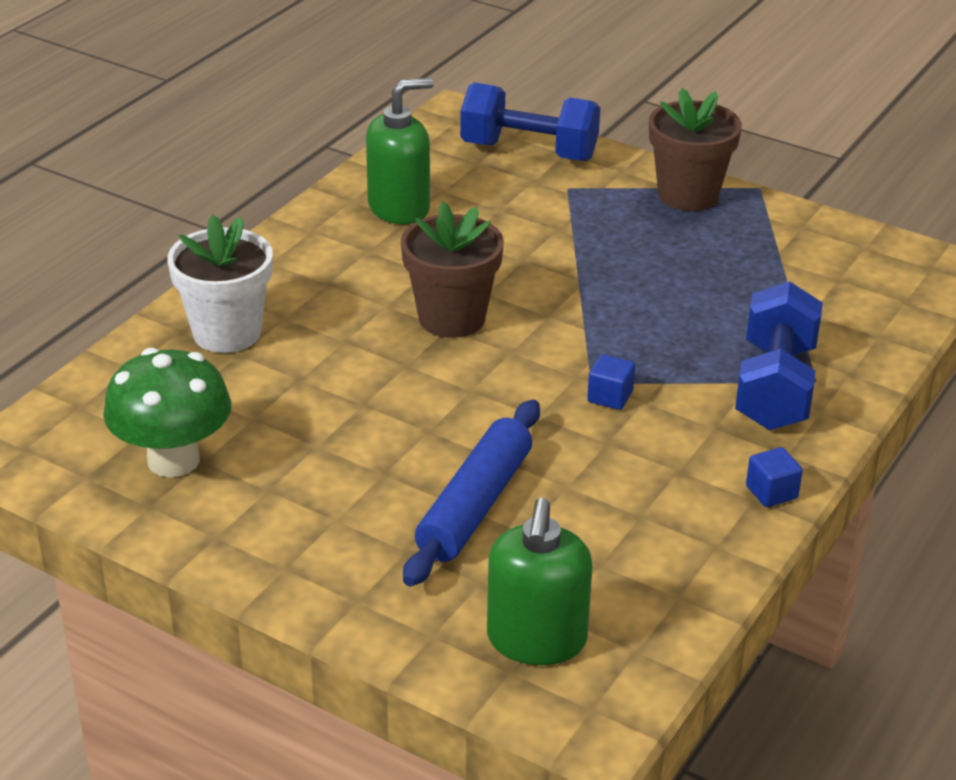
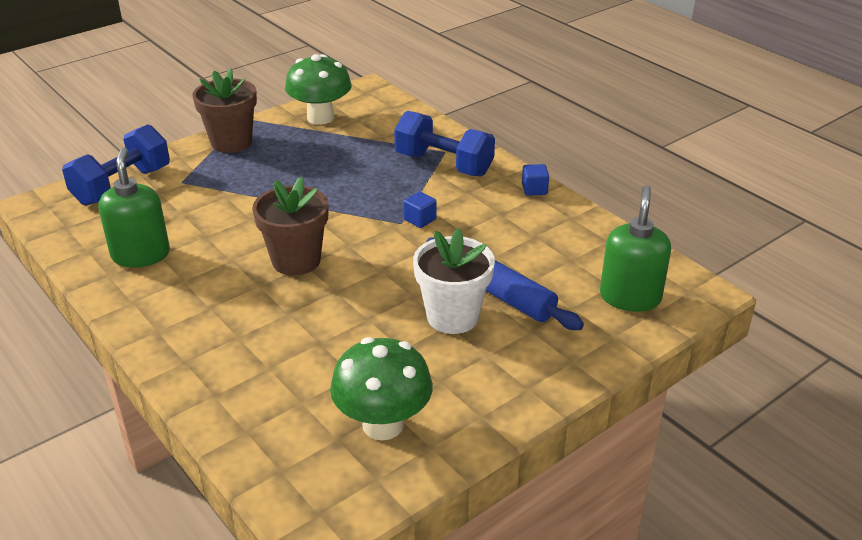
camera: 70 degrees left, 0 degrees up
(227, 333) = (237, 369): white flower pot -> white flower pot (452, 316)
(536, 640) = (630, 297): green soap dispenser -> green soap dispenser turned 105 degrees counterclockwise
(815, 246) = (320, 118): none -> green mushroom

